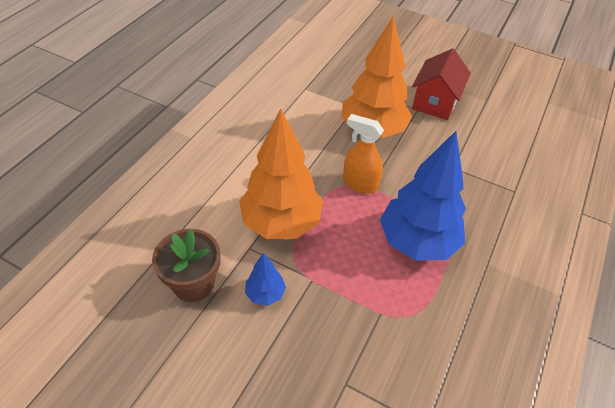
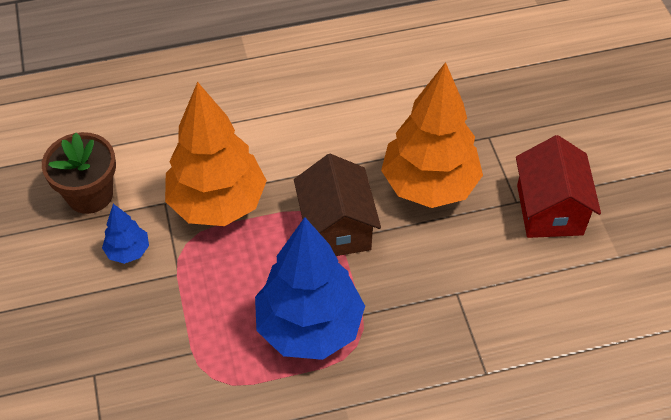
camera: 50 degrees right, 5 degrees up
(359, 184) = (336, 228): orange spray bottle -> brown house
(435, 102) = (549, 209): red house -> red house turned 75 degrees counterclockwise

